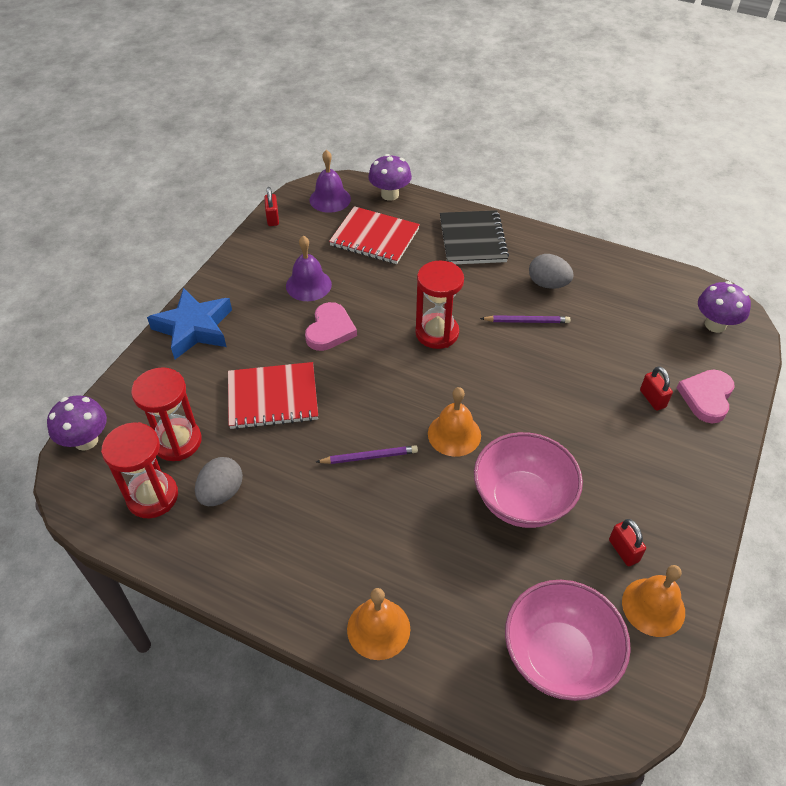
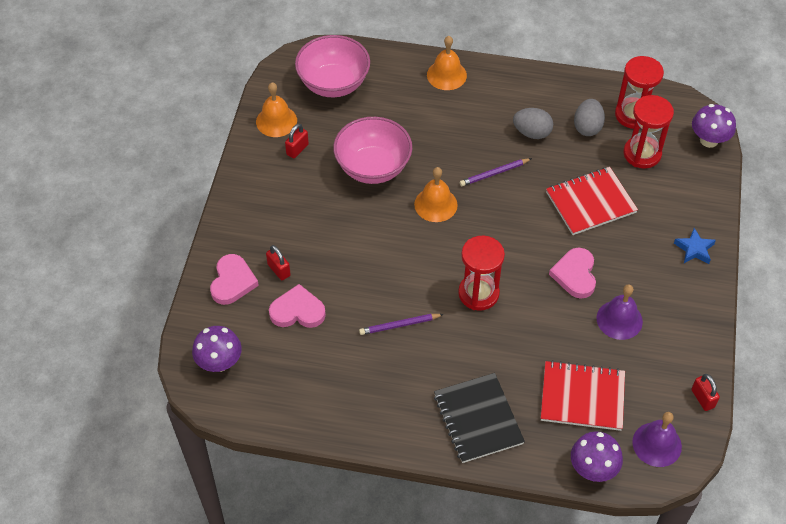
camera: 165 degrees right, 5 degrees up
(194, 328) = (694, 249): blue star -> blue star, size x0.53
(548, 284) = (387, 375): grey egg -> grey egg (532, 133)
(623, 550) = (297, 149): red padlock -> red padlock turned 75 degrees clockwise
(632, 354) = (297, 311): none -> pink heart

